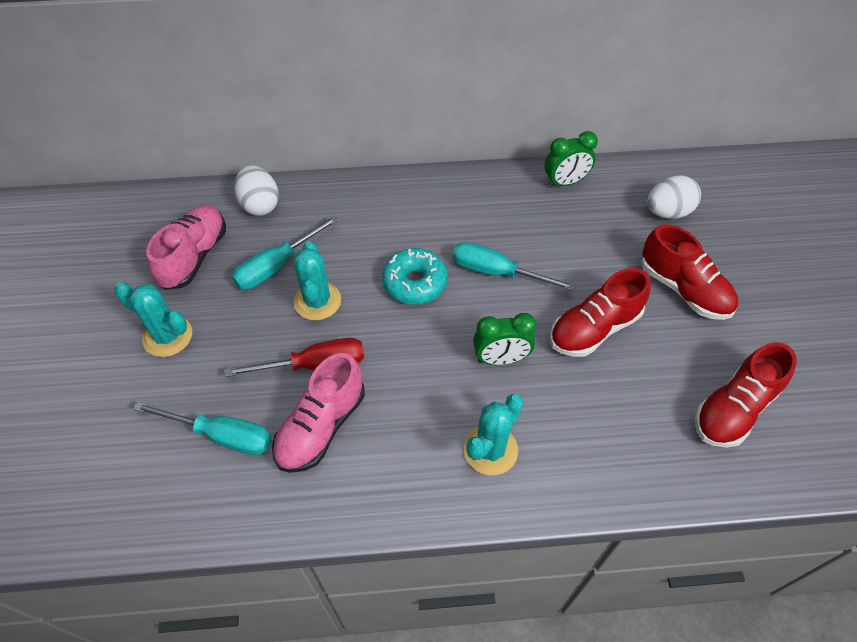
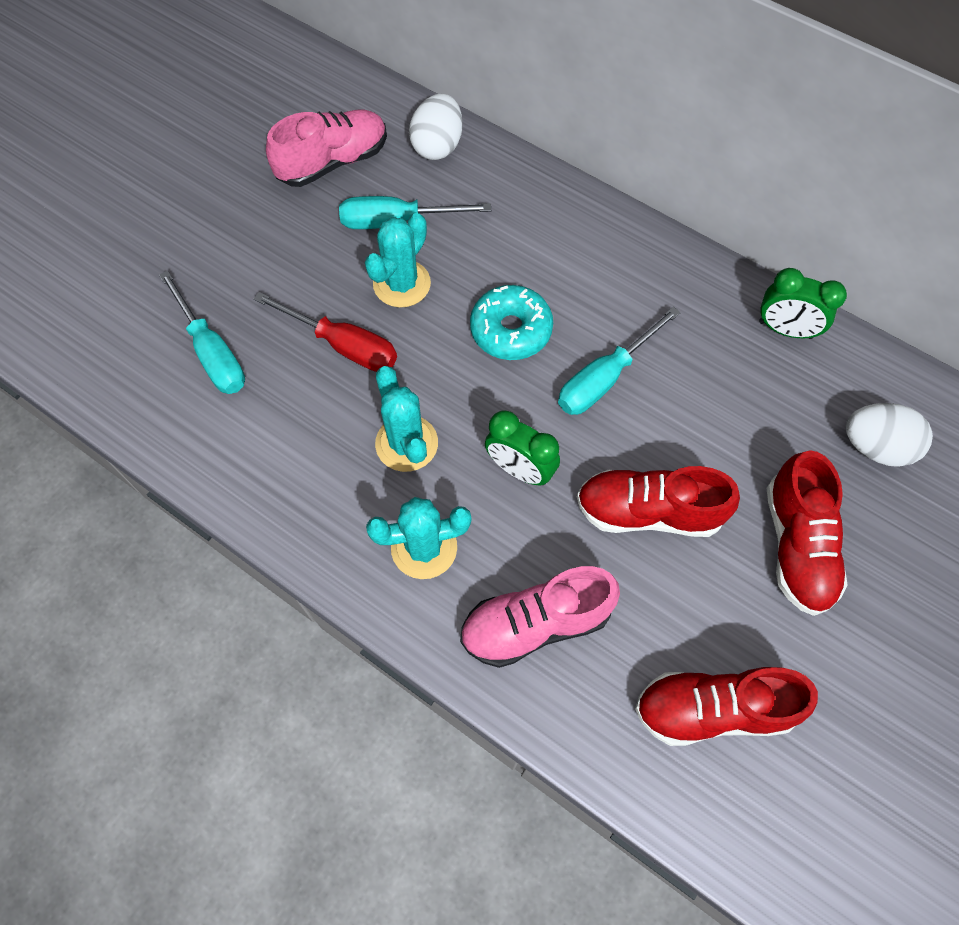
camera: 40 degrees right, 10 degrees up
(167, 336) = (246, 227): turquoise cactus -> turquoise cactus (406, 443)
(321, 426) = (298, 407): pink shoe -> pink shoe (535, 623)
(497, 272) = (605, 378): turquoise screwdriver -> turquoise screwdriver turned 105 degrees counterclockwise

